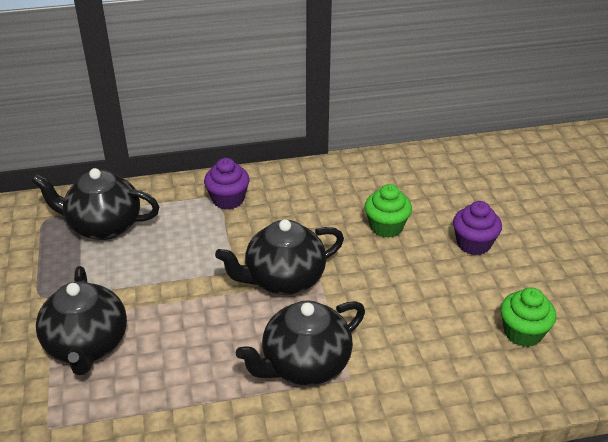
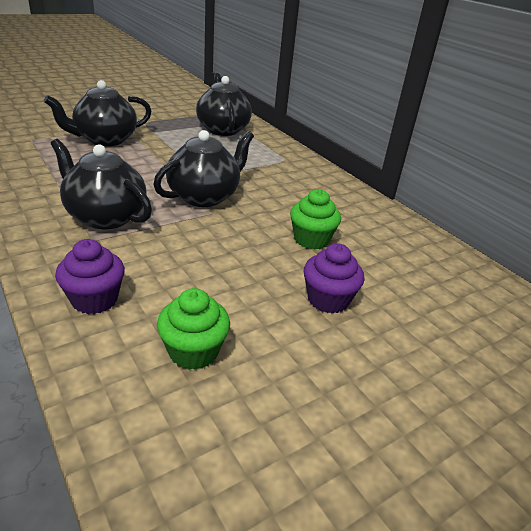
camera: 65 degrees right, 5 degrees down
(228, 199) = (285, 164): purple cupcake -> purple cupcake (94, 299)
(283, 279) = (204, 196): black teapot -> black teapot turned 90 degrees clockwise

